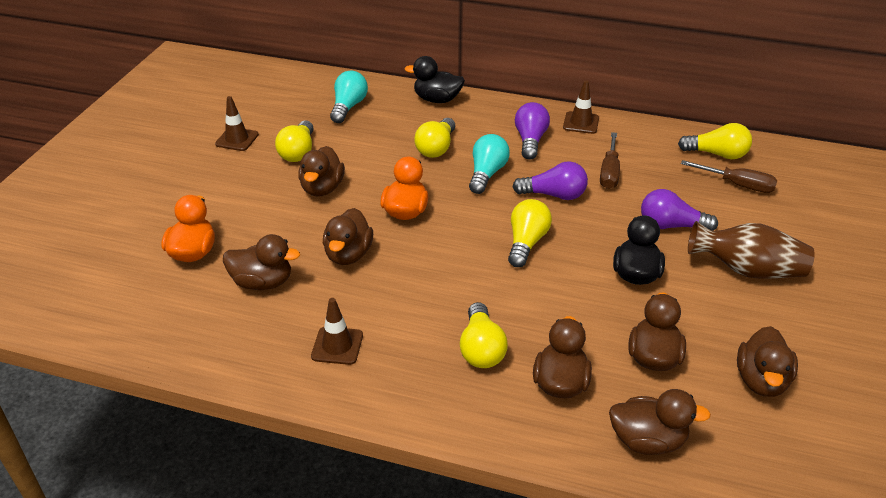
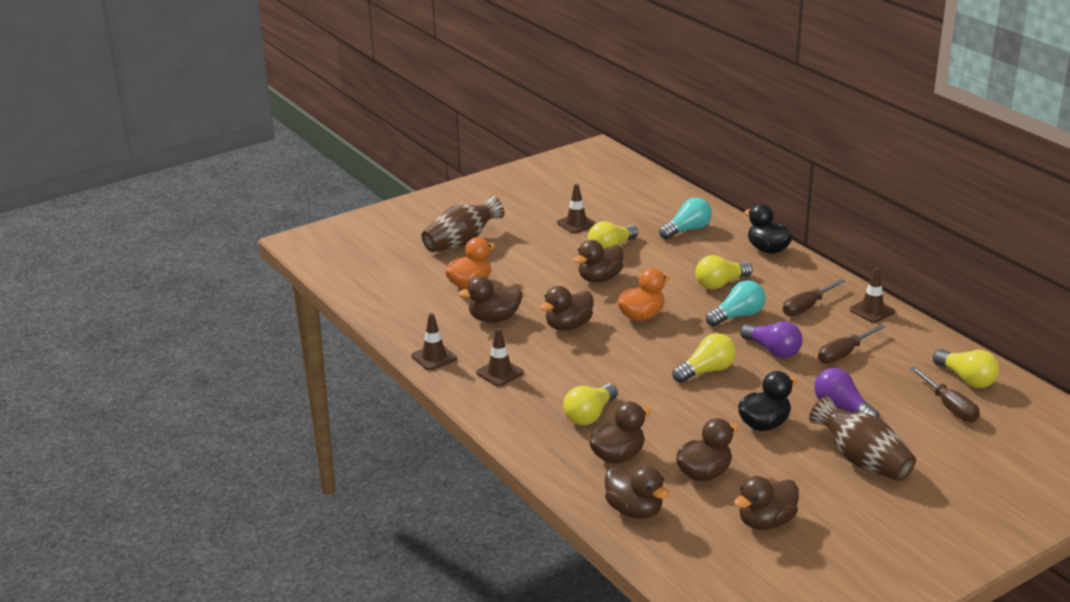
camera: 40 degrees right, 10 degrees down
(134, 207) = (461, 243): none -> brown vase
(244, 364) = (434, 357): none -> brown traffic cone
(263, 282) = (494, 319): brown duck -> brown duck turned 120 degrees clockwise
(530, 141) = (807, 307): purple light bulb -> brown screwdriver

